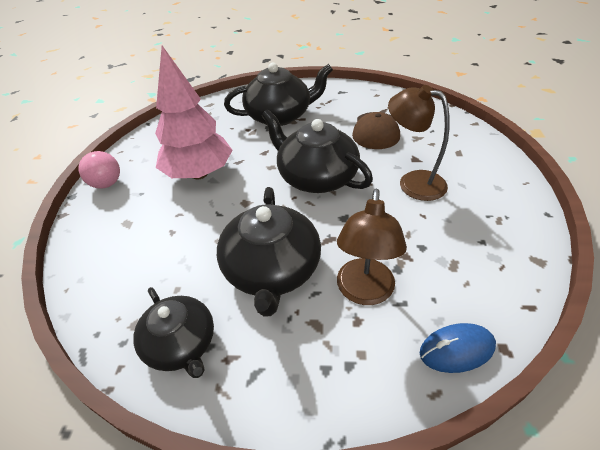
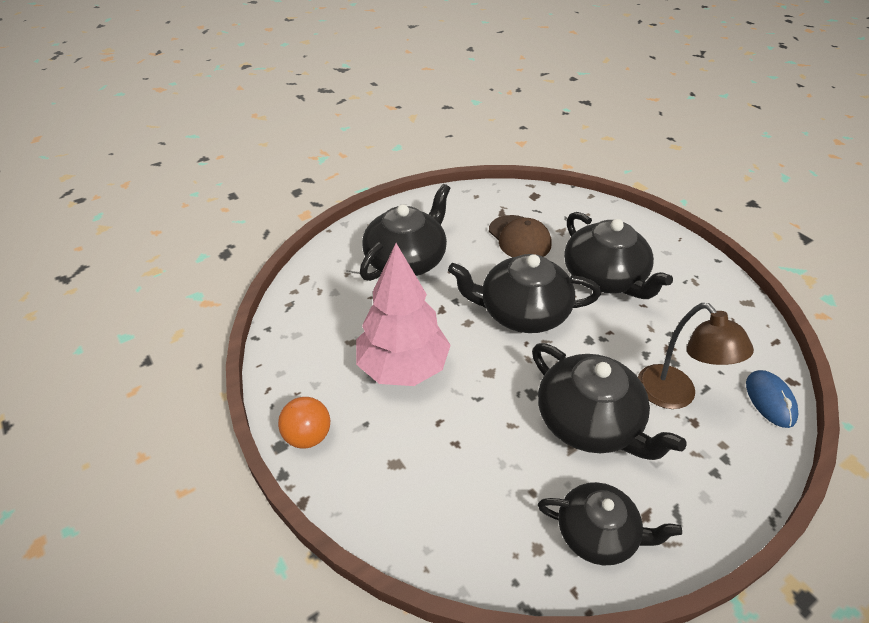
camera: 40 degrees left, 0 degrees up
(107, 184) = (308, 436): pink ball -> orange ball
(412, 182) = (604, 277): brown lamp -> black teapot
(456, 349) = (770, 400): blue mouse -> blue mouse turned 45 degrees counterclockwise

